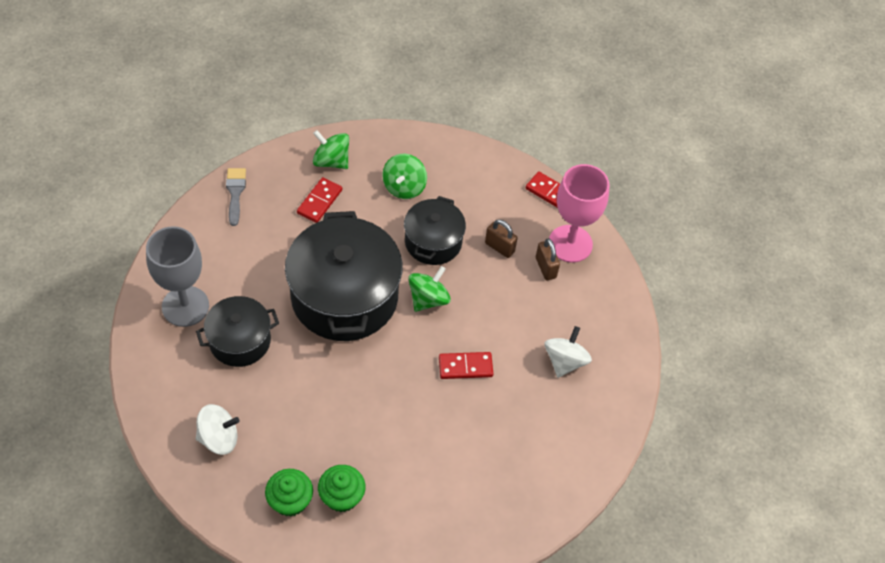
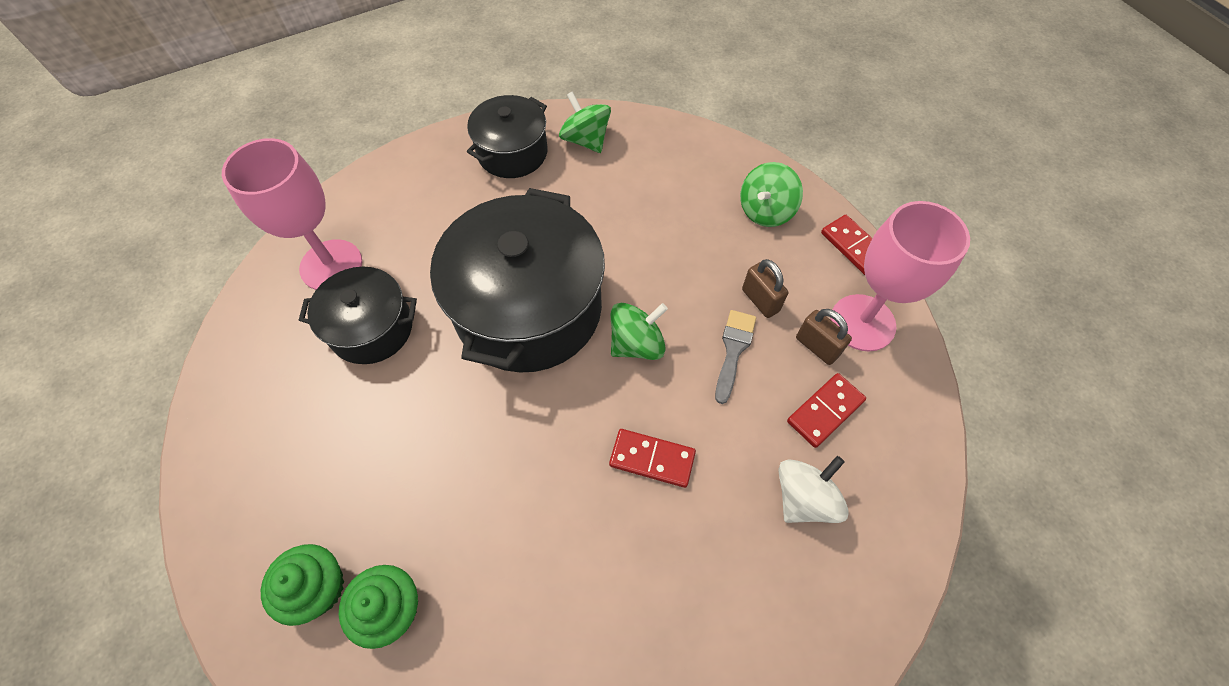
camera: 25 degrees right, 5 degrees up
(185, 306) = (331, 265): grey goblet -> pink goblet
(219, 438) = (276, 455): white spinning top -> none
(235, 193) = (458, 148): grey brush -> grey brush (733, 350)
(319, 201) = (551, 183): red domino -> red domino (825, 411)
(404, 187) = (662, 191): green spinning top -> green spinning top (765, 211)
(433, 242) = (672, 269): black pot -> black pot (512, 153)
(545, 268) = (816, 347): brown padlock -> brown padlock turned 45 degrees counterclockwise

